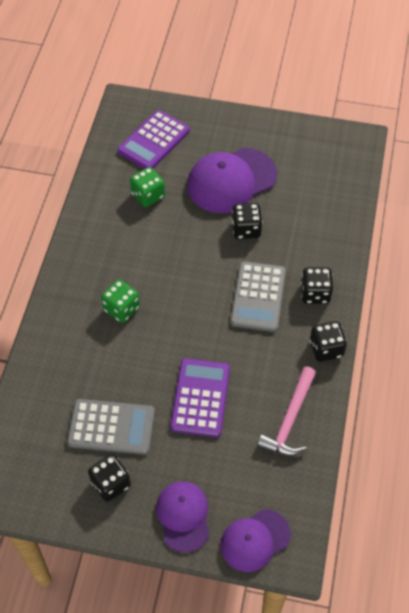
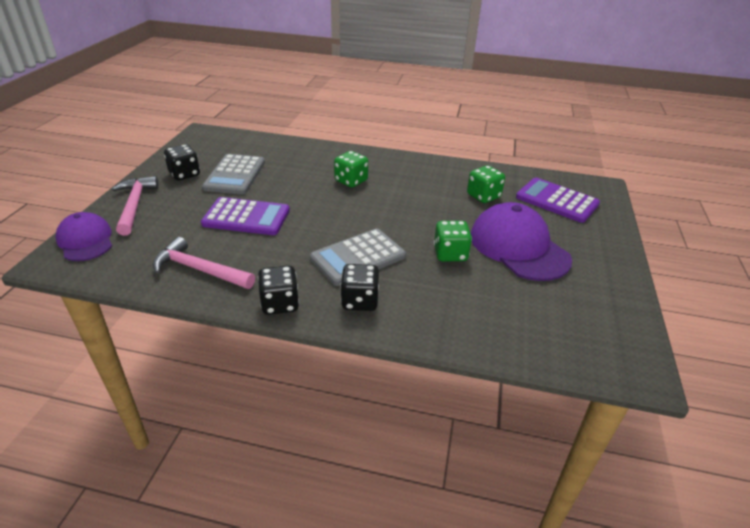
camera: 90 degrees right, 20 degrees down
(183, 516) = (135, 205): purple cap -> pink hammer
(246, 229) = (450, 254): black dice -> green dice
(258, 297) = (358, 257): grey calculator -> grey calculator turned 45 degrees counterclockwise

